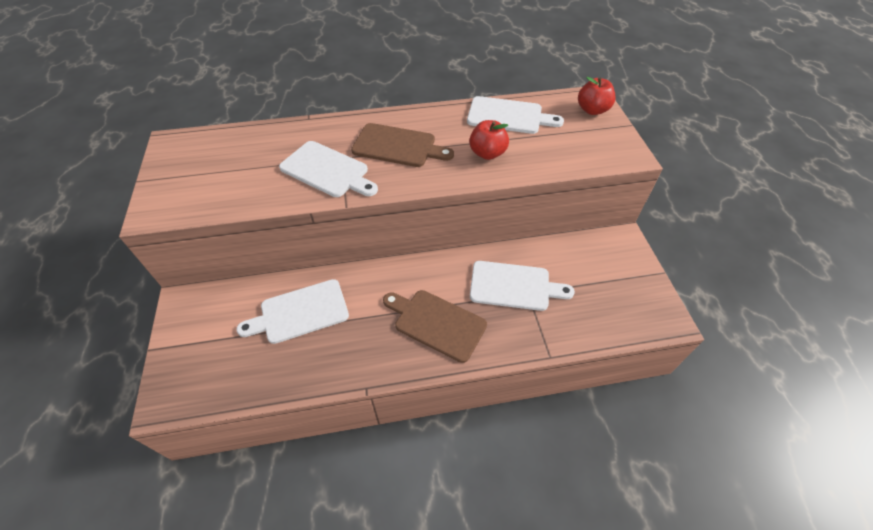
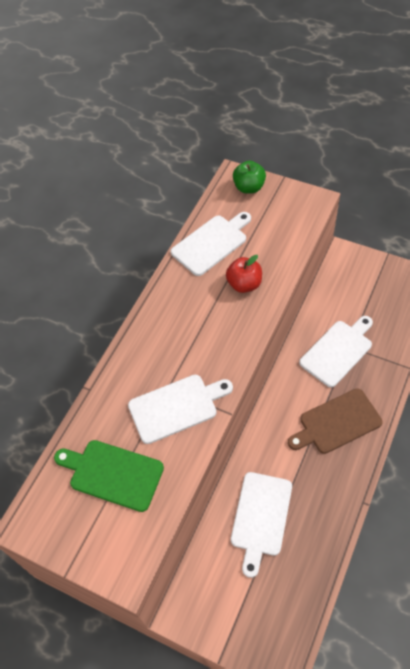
camera: 50 degrees left, 5 degrees up
(240, 164) = (113, 474): none -> green cutting board
(398, 146) = (186, 340): brown cutting board -> none
(592, 110) = (249, 187): red apple -> green apple

